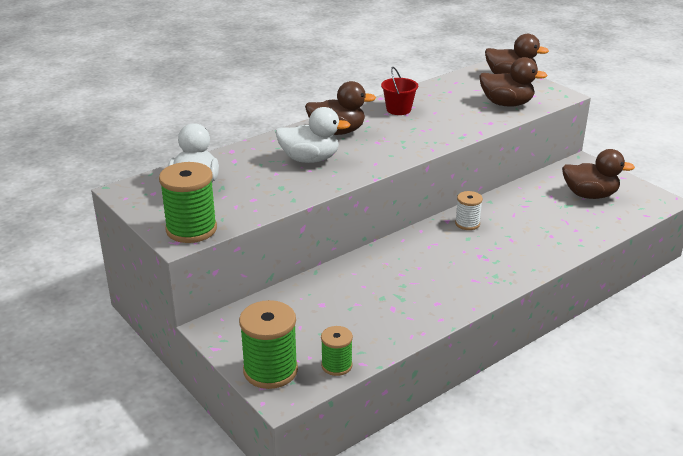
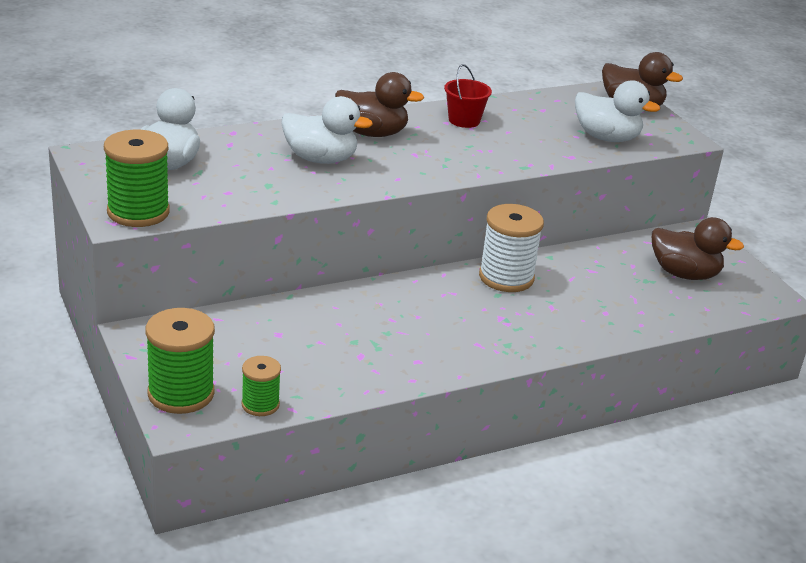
camera: 10 degrees right, 0 degrees up
(467, 224) = (506, 277): white spool -> white spool, size x1.74
(506, 104) = (606, 138): brown duck -> white duck

